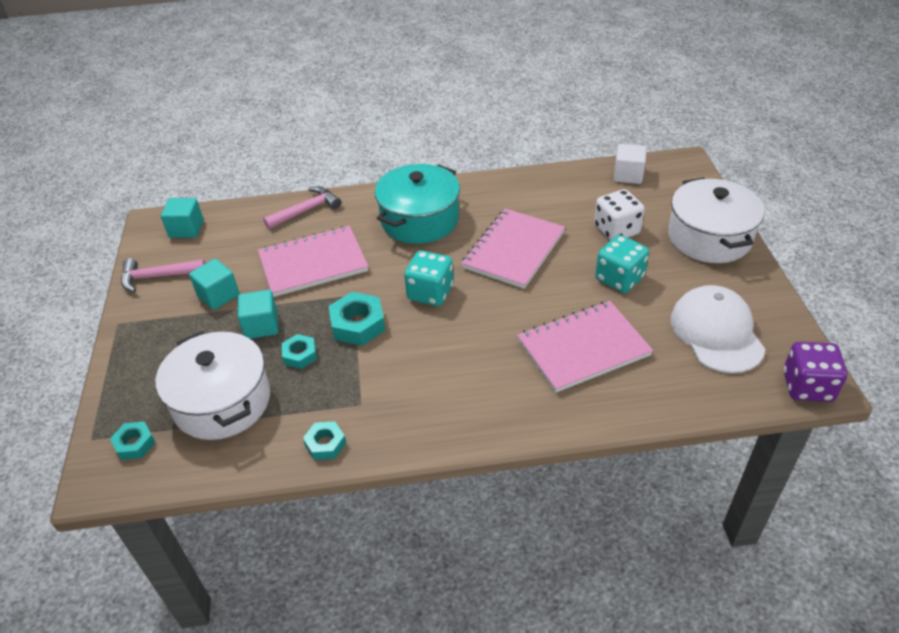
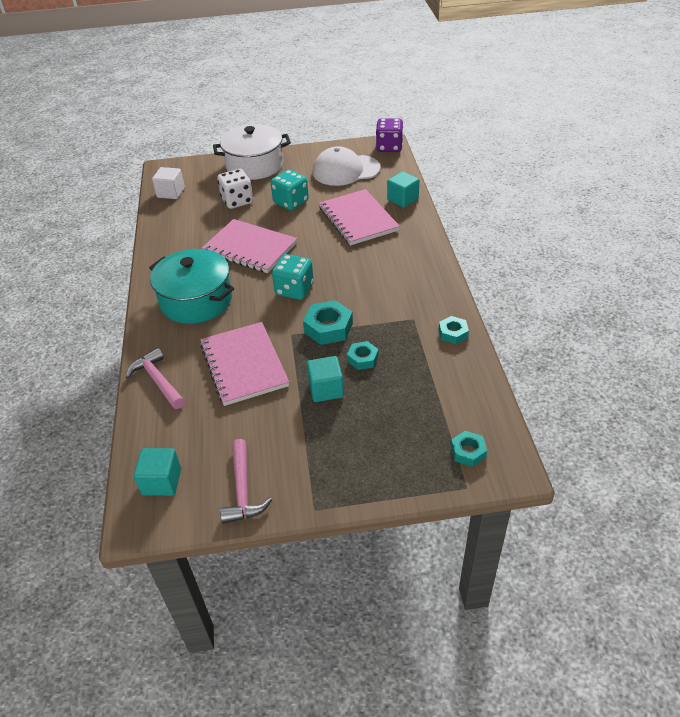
camera: 90 degrees left, 0 degrees up
(218, 295) = (281, 429): turquoise cube -> turquoise cube (402, 199)
(222, 401) = (416, 400): white pot -> none

